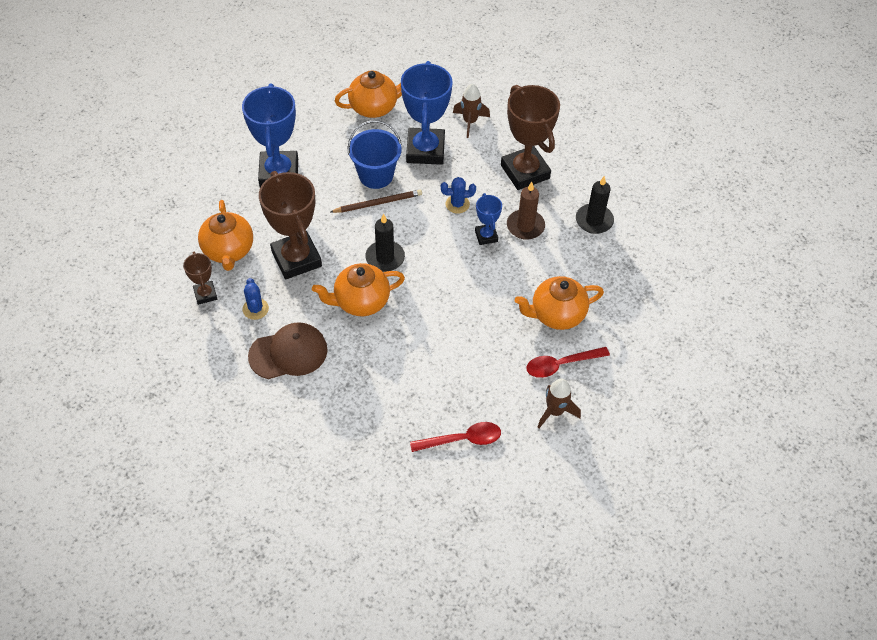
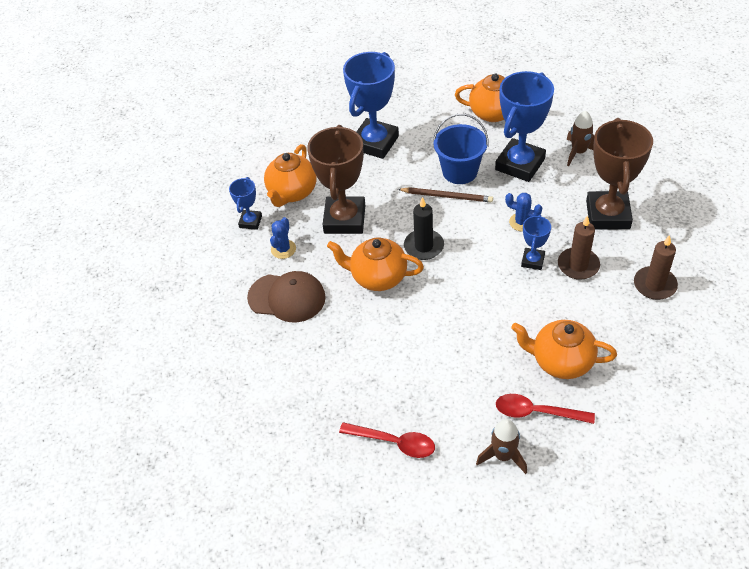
camera: 35 degrees right, 5 degrees down
(205, 294) = (250, 222): brown trophy -> blue trophy
(594, 220) = (654, 285): black candle -> brown candle

